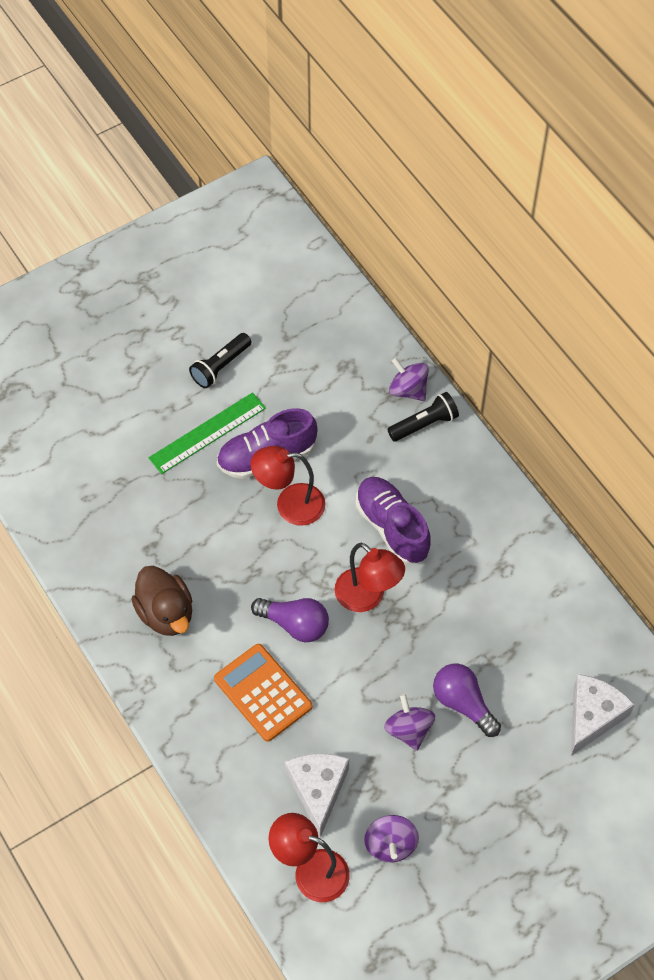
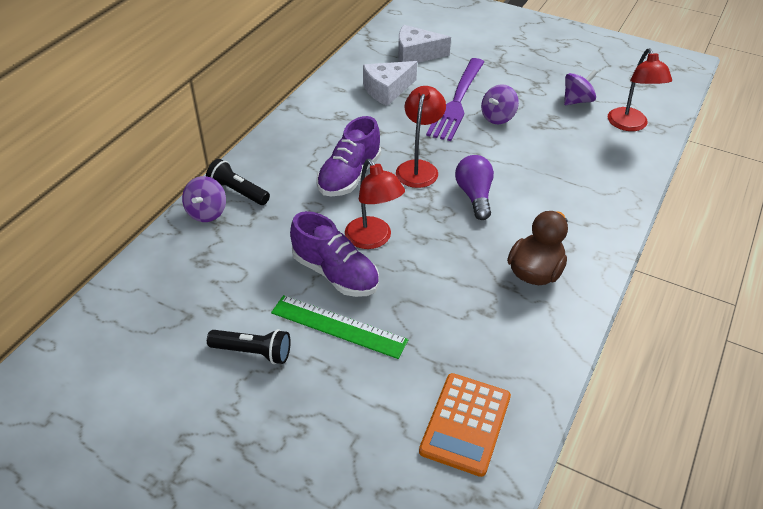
camera: 120 degrees left, 15 degrees down
(263, 693) = (542, 191): orange calculator -> orange calculator (465, 424)
(317, 789) = (578, 140): white cheese -> white cheese (387, 90)
(463, 703) = (457, 102): purple light bulb -> purple fork

